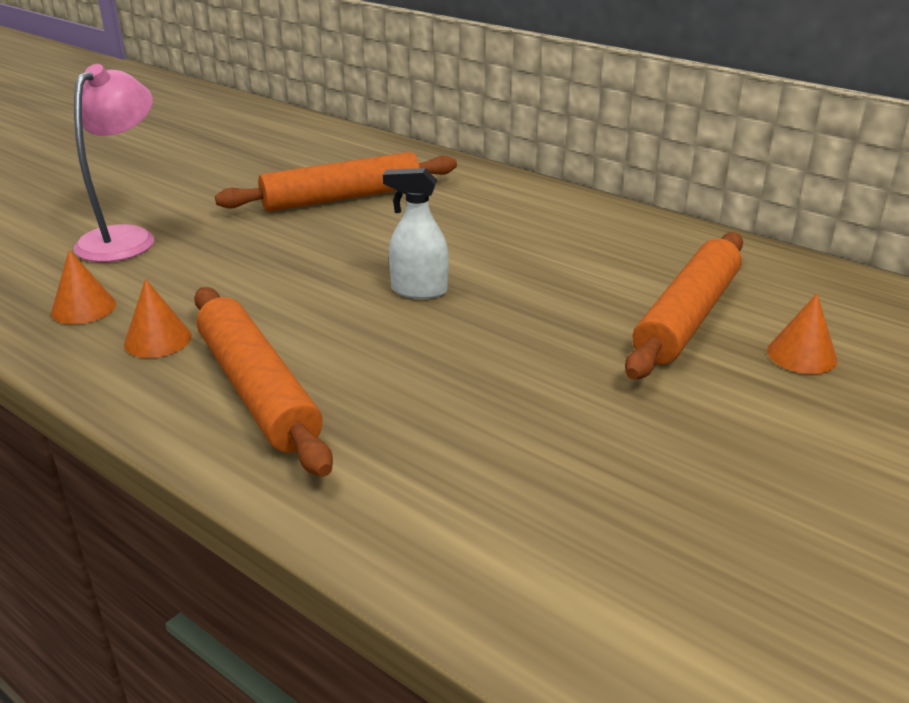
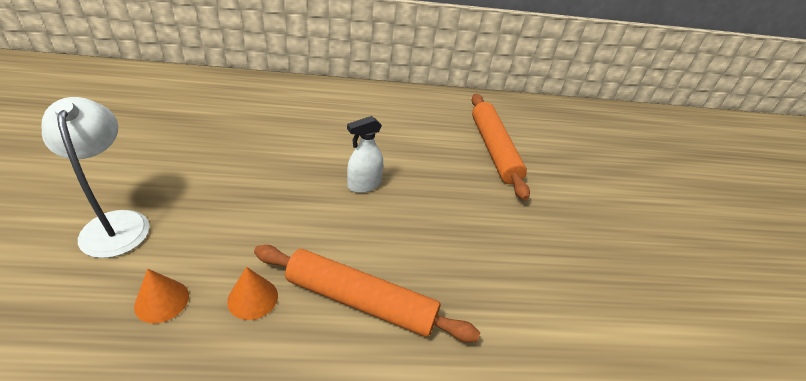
camera: 45 degrees left, 10 degrees up
(126, 238) = (116, 223): pink lamp -> white lamp
(342, 198) = (239, 130): orange rolling pin -> none
(801, 355) = (551, 153): orange cone -> none

